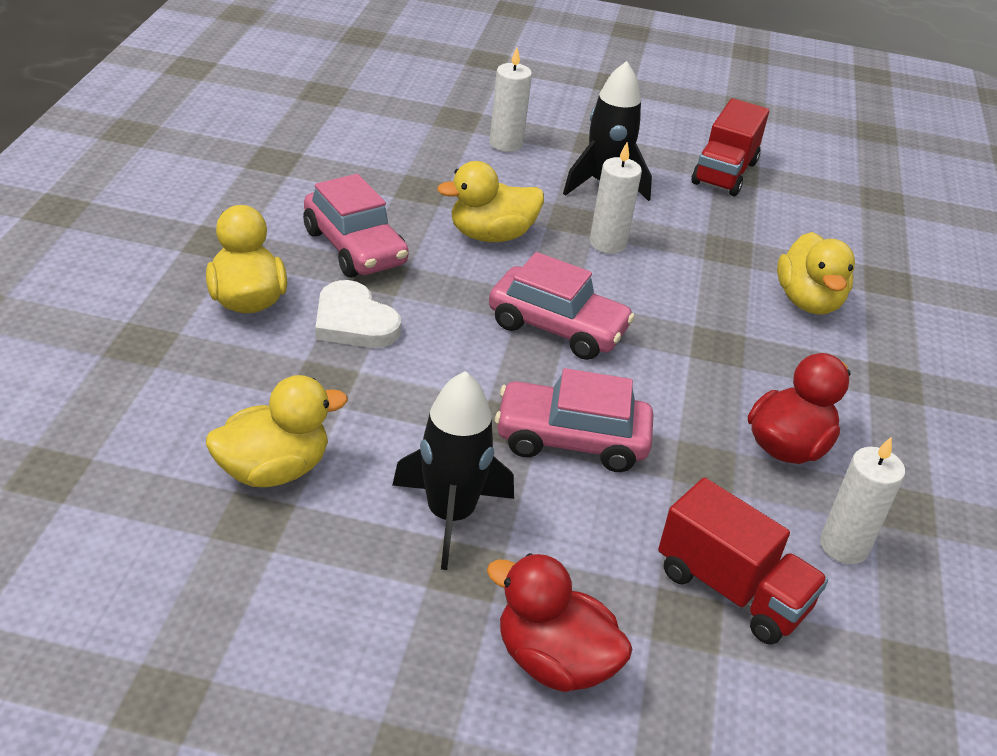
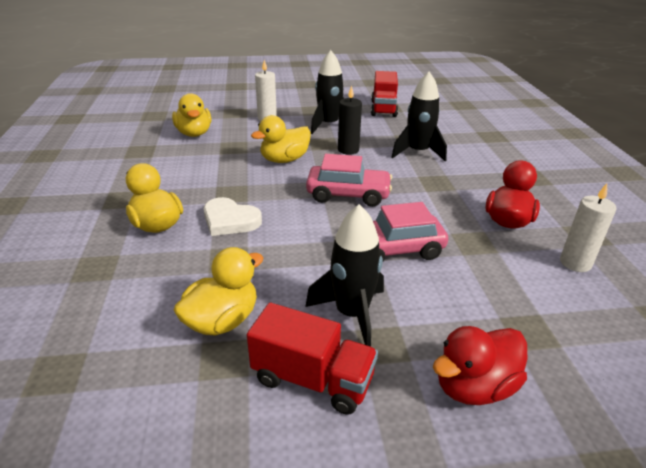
camera: 15 degrees left, 5 degrees down
(355, 248) = (210, 183): pink car -> none
(554, 661) = (474, 386): red duck -> red duck turned 45 degrees counterclockwise
(608, 243) = (348, 150): white candle -> black candle
(726, 279) = (418, 152): none -> black rocket
(731, 590) = (539, 306): red truck -> red truck (312, 379)
(808, 301) = (463, 153): yellow duck -> yellow duck (194, 133)

